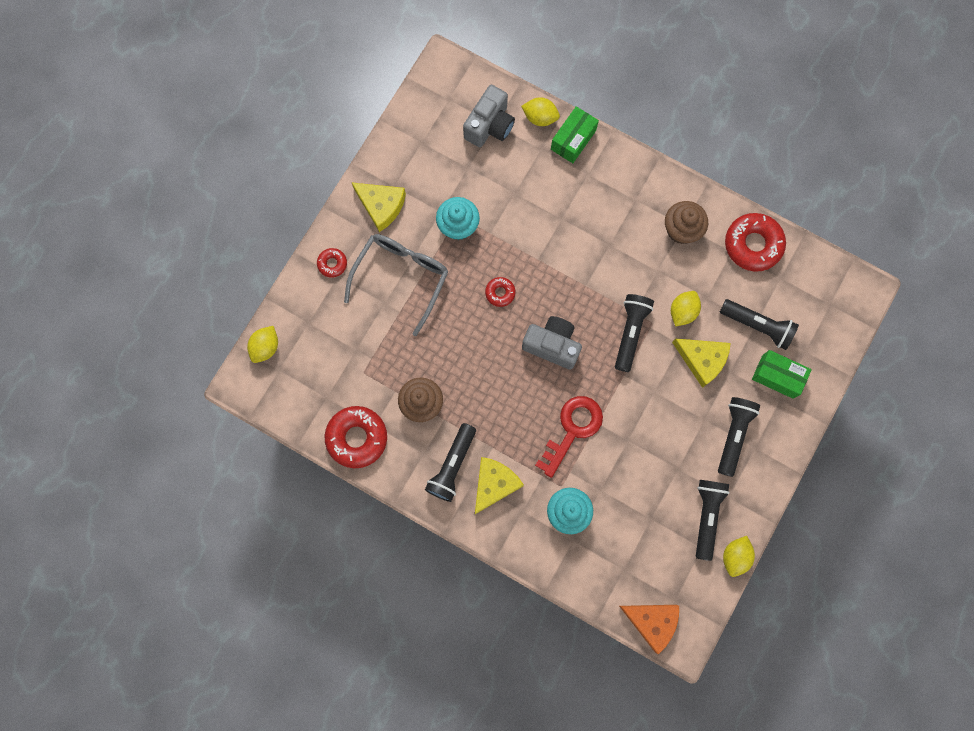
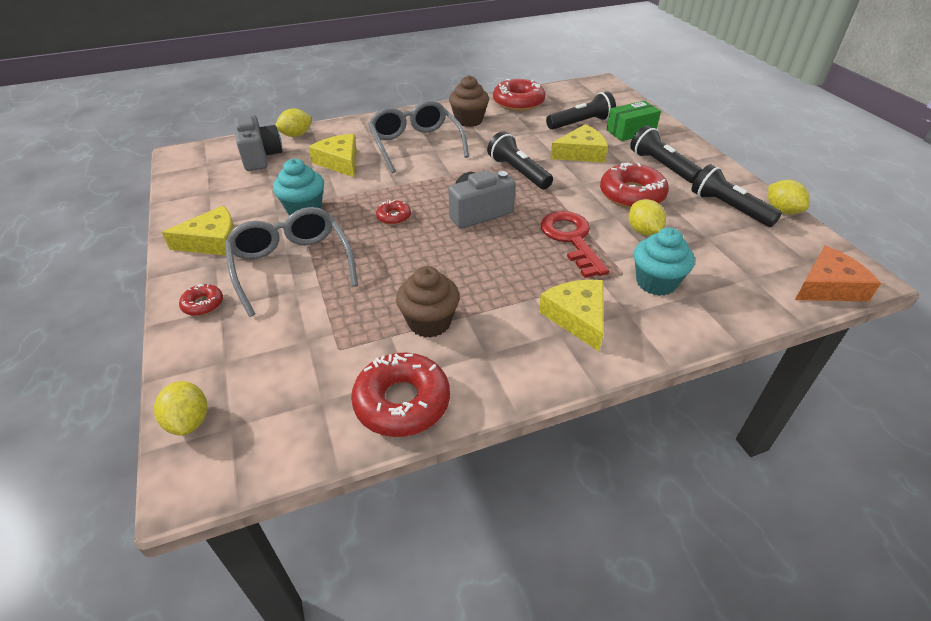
camera: 50 degrees left, 35 degrees down
(452, 466) = (524, 338): black flashlight -> none
(532, 190) = (340, 162): none -> yellow cheese
(573, 140) = (336, 130): green box -> none
(605, 222) = (415, 144): none -> grey glasses
(667, 436) = (632, 194): none -> red donut
(682, 311) = (531, 145): yellow lemon -> yellow lemon (643, 231)

